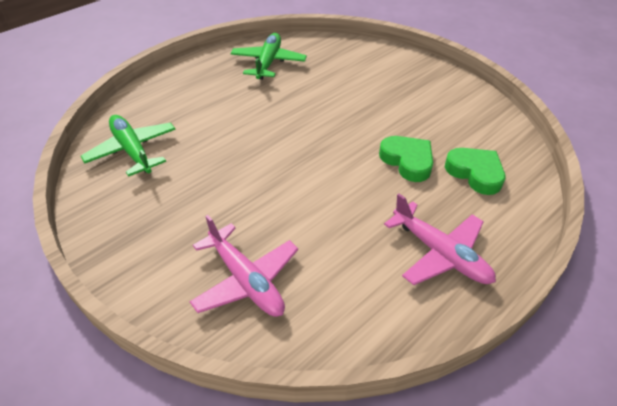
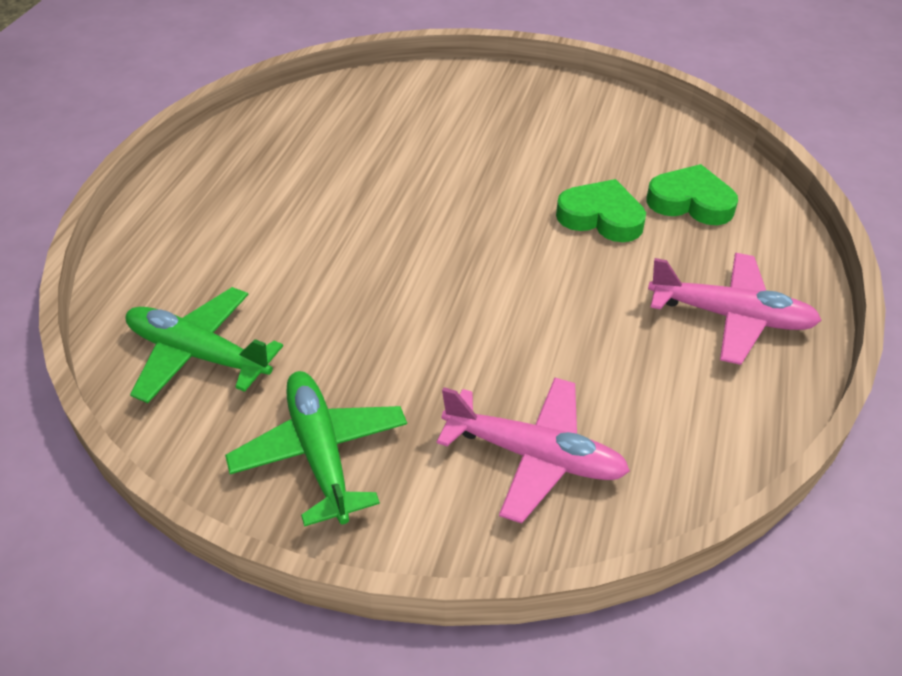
camera: 30 degrees left, 0 degrees up
(268, 62) = (290, 145): green plane -> green plane (320, 453)

